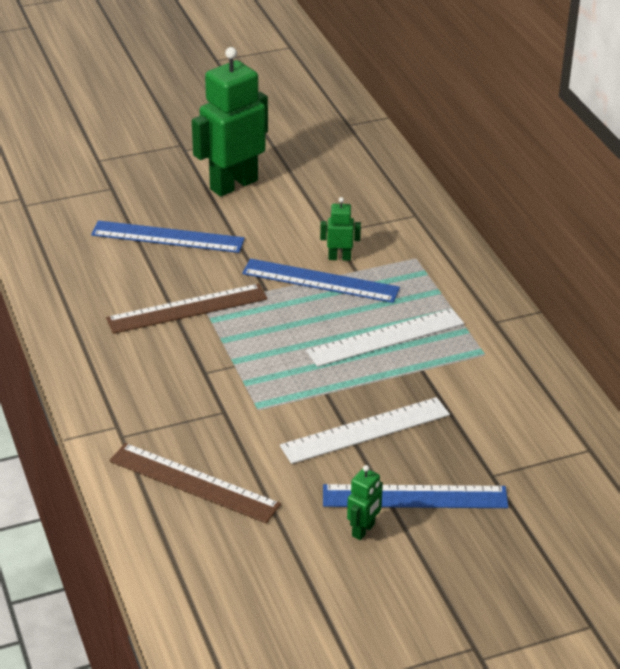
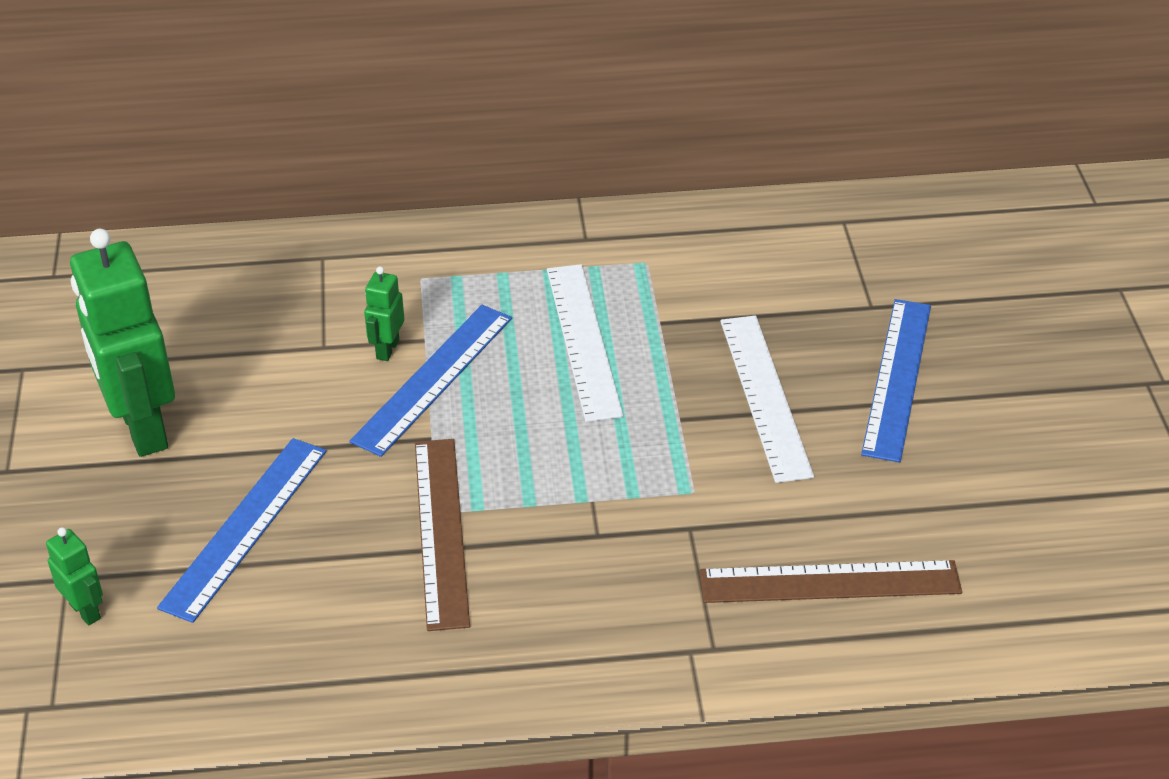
camera: 75 degrees left, 5 degrees up
(194, 482) = (830, 582): brown ruler -> brown ruler turned 45 degrees clockwise
(363, 530) = (948, 434): green robot -> green robot (85, 611)

